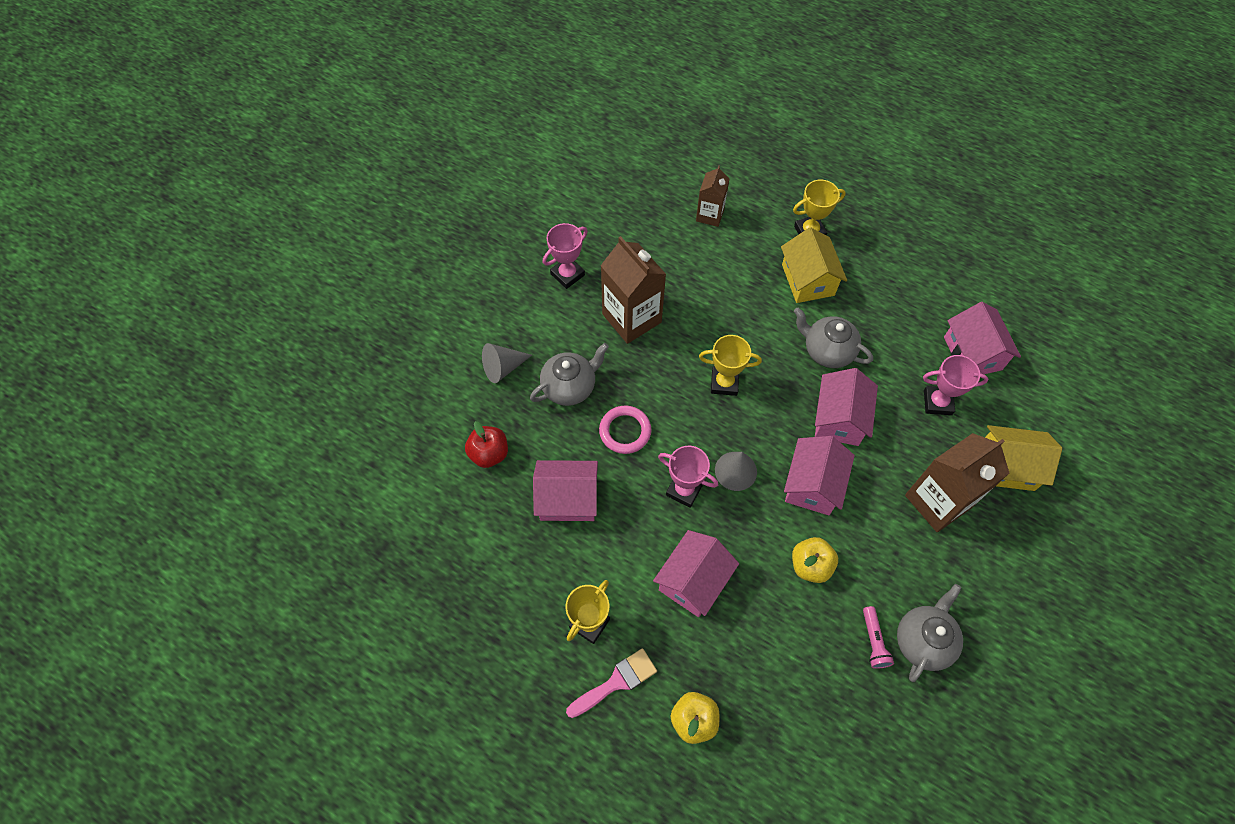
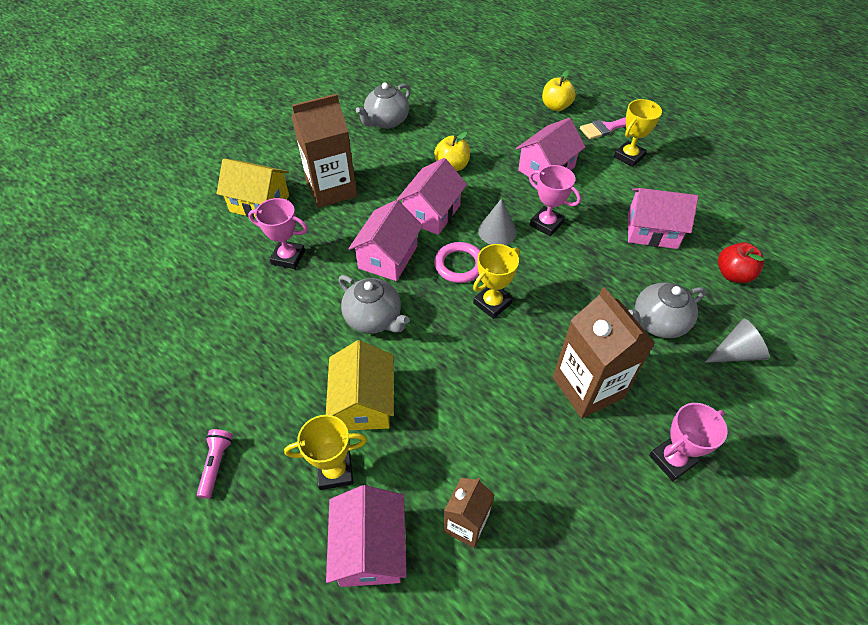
camera: 170 degrees left, 10 degrees down
(625, 431) = (598, 275): pink ring -> pink ring (459, 265)
(724, 383) = (492, 303): yellow trophy -> yellow trophy turned 60 degrees counterclockwise
(873, 641) = (421, 125): pink flashlight -> pink flashlight (216, 464)
(972, 353) = (226, 294): pink house -> pink house (370, 548)

